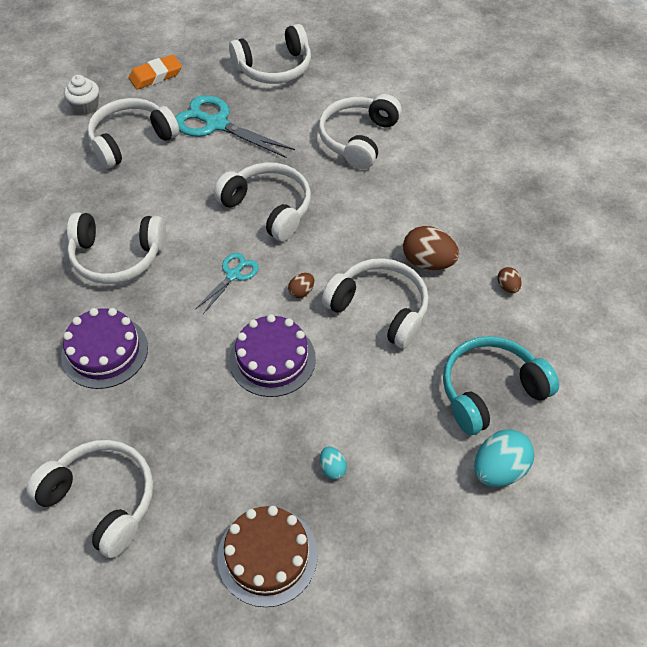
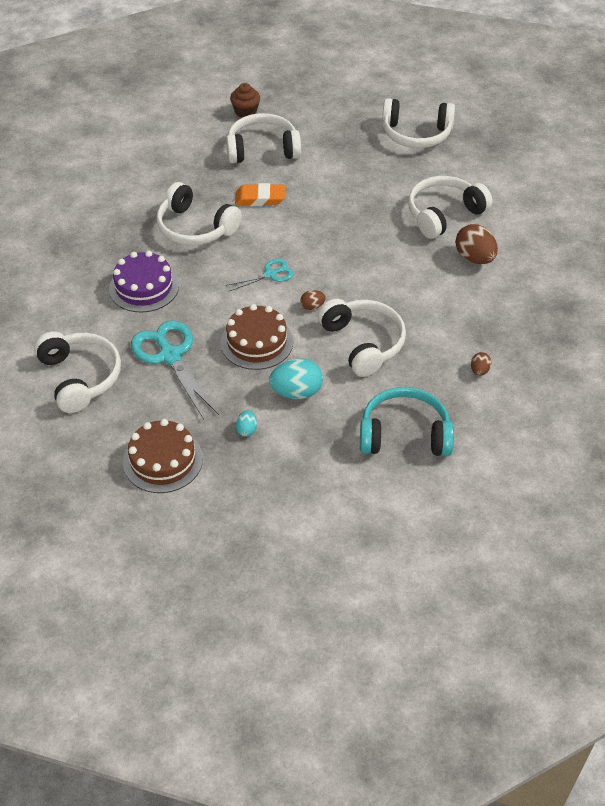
camera: 30 degrees right, 5 degrees down
(86, 106) = (245, 111): white cupcake -> brown cupcake
(155, 76) = (315, 107): orange eraser -> orange eraser (260, 198)
(216, 124) = (336, 161): turquoise scissors -> turquoise scissors (170, 356)
(268, 208) = (331, 238): white headphones -> none
(272, 359) = (256, 342): purple cake -> brown cake
(428, 262) = (428, 327): brown egg -> brown egg (474, 258)
(499, 469) = (368, 486): turquoise egg -> turquoise egg (296, 392)

